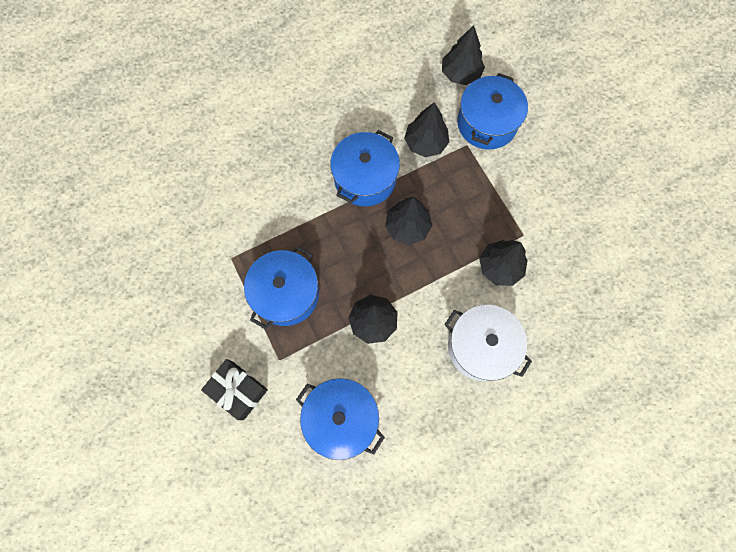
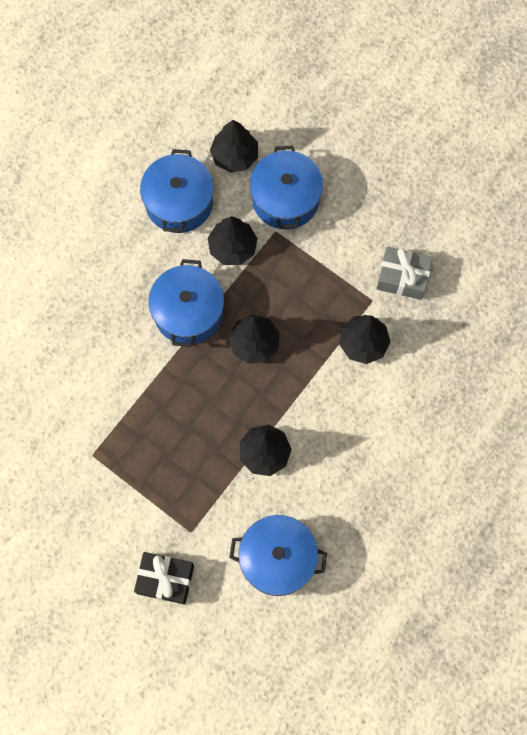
camera: 25 degrees left, 0 degrees up
(286, 293) = (165, 465): blue pot -> blue pot (179, 202)
(481, 347) = (379, 430): white pot -> none
(558, 227) = (402, 277): none -> grey gift

